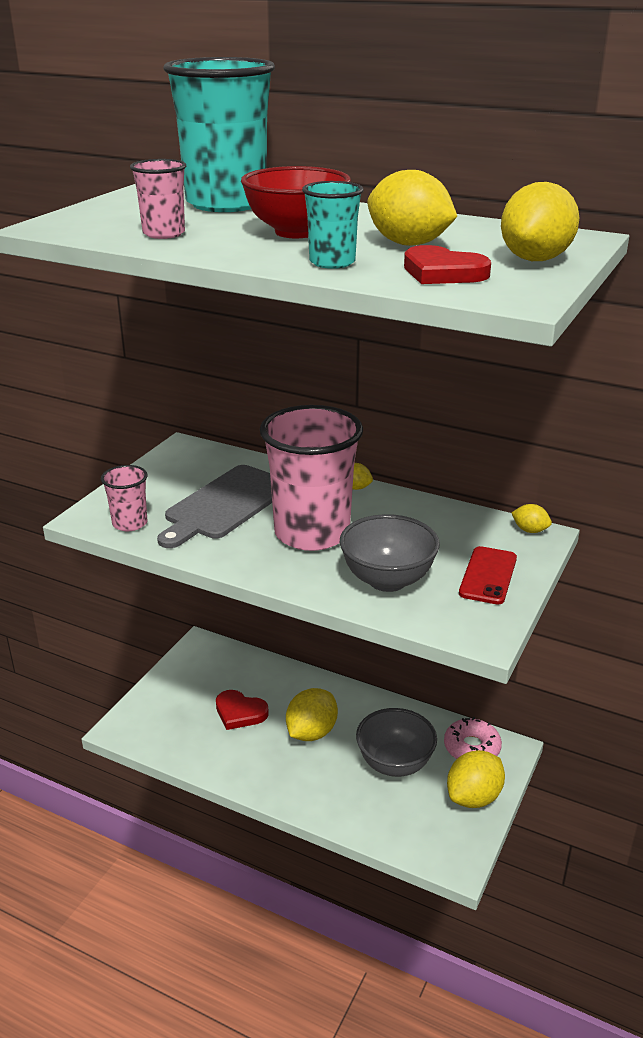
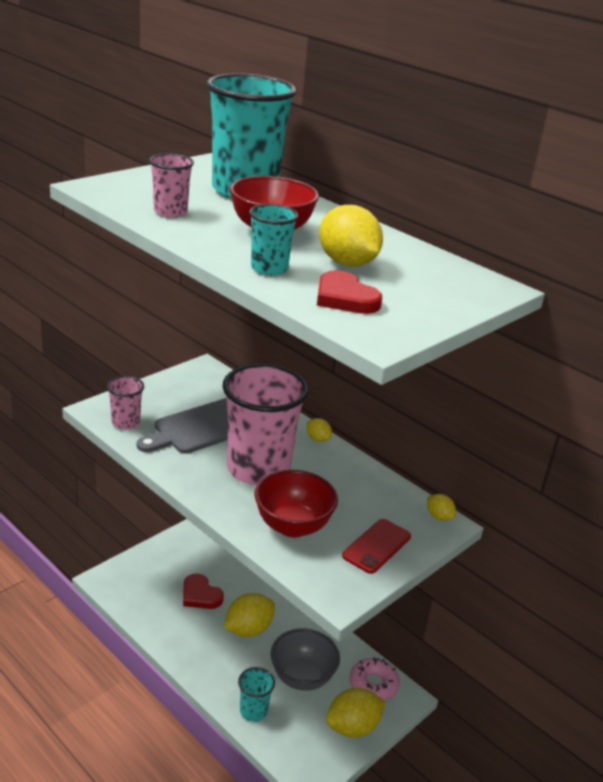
camera: 15 degrees right, 0 degrees up
(361, 815) = (253, 711): none -> turquoise cup
(387, 580) = (292, 526): grey bowl -> red bowl
(535, 259) = (434, 302): yellow lemon -> none

